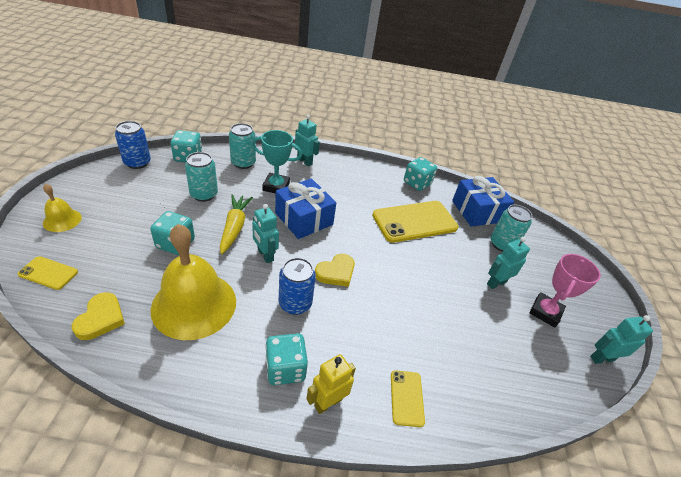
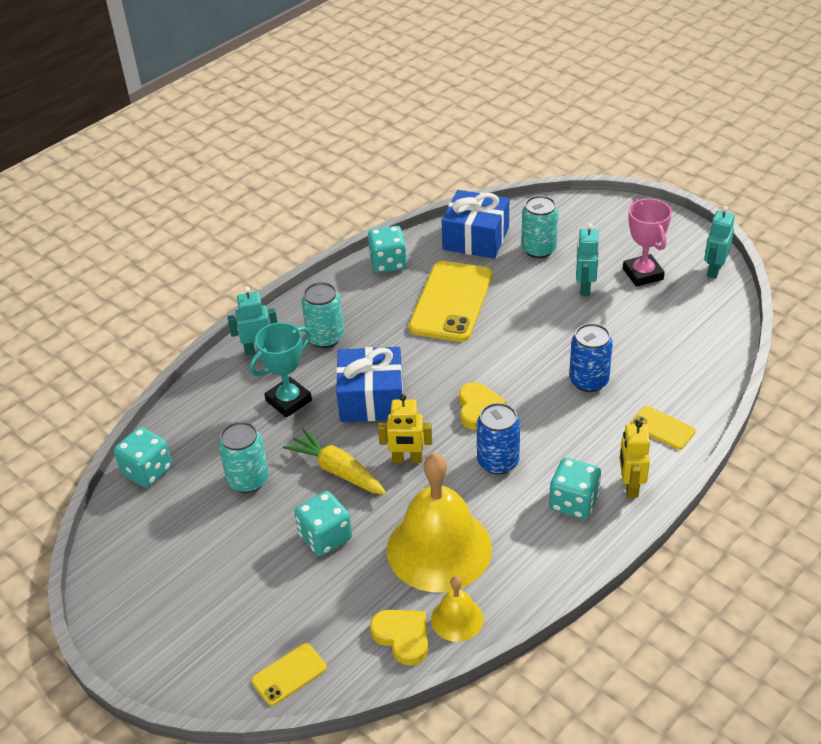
camera: 45 degrees left, 0 degrees up
(62, 220) = (189, 644): yellow bell -> yellow bell (457, 619)
(137, 163) = (115, 532): blue can -> blue can (588, 381)
(243, 163) = (210, 415): turquoise can -> turquoise can (325, 338)
(265, 255) = (407, 459): turquoise robot -> yellow robot

